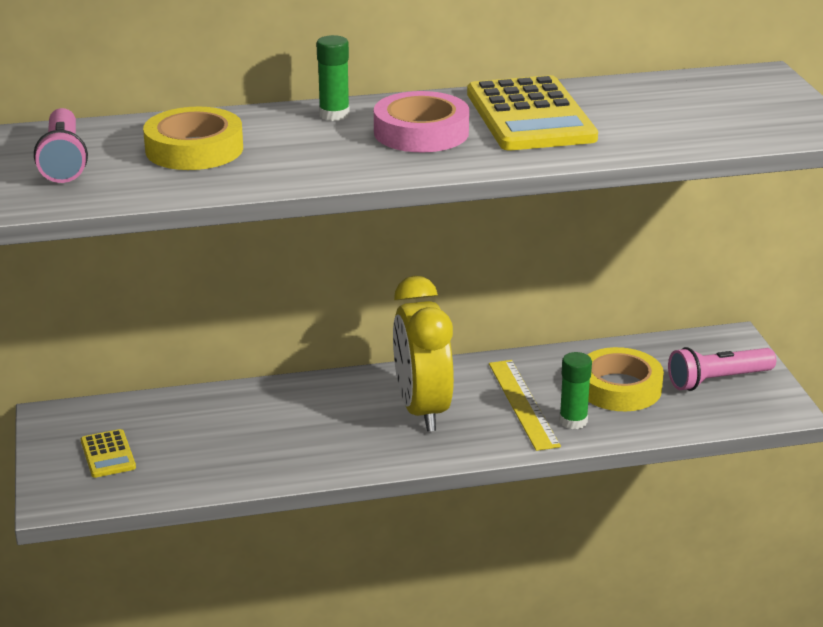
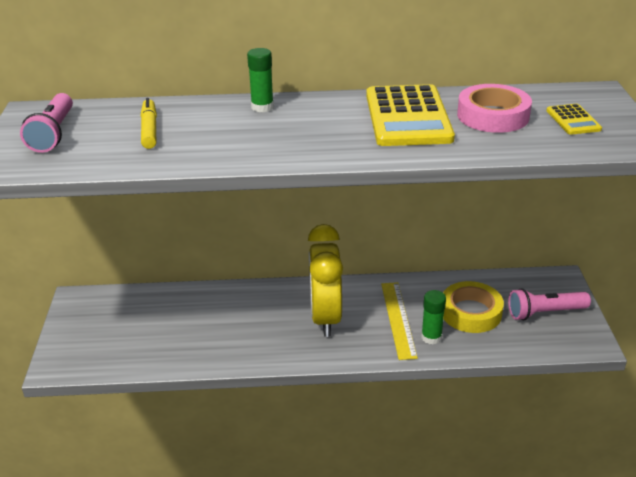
camera: 10 degrees right, 5 degrees up
(108, 454) = (102, 333): yellow calculator -> yellow calculator (573, 120)
(194, 149) = (149, 130): yellow tape -> yellow marker
(421, 132) = (321, 126): pink tape -> pink tape (493, 116)

